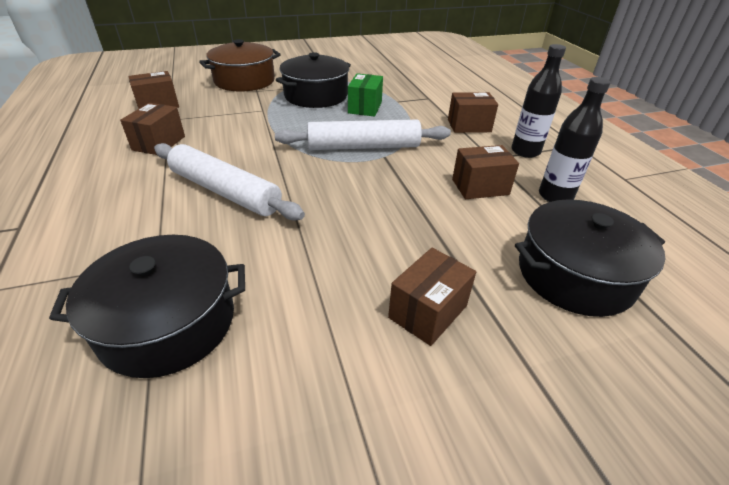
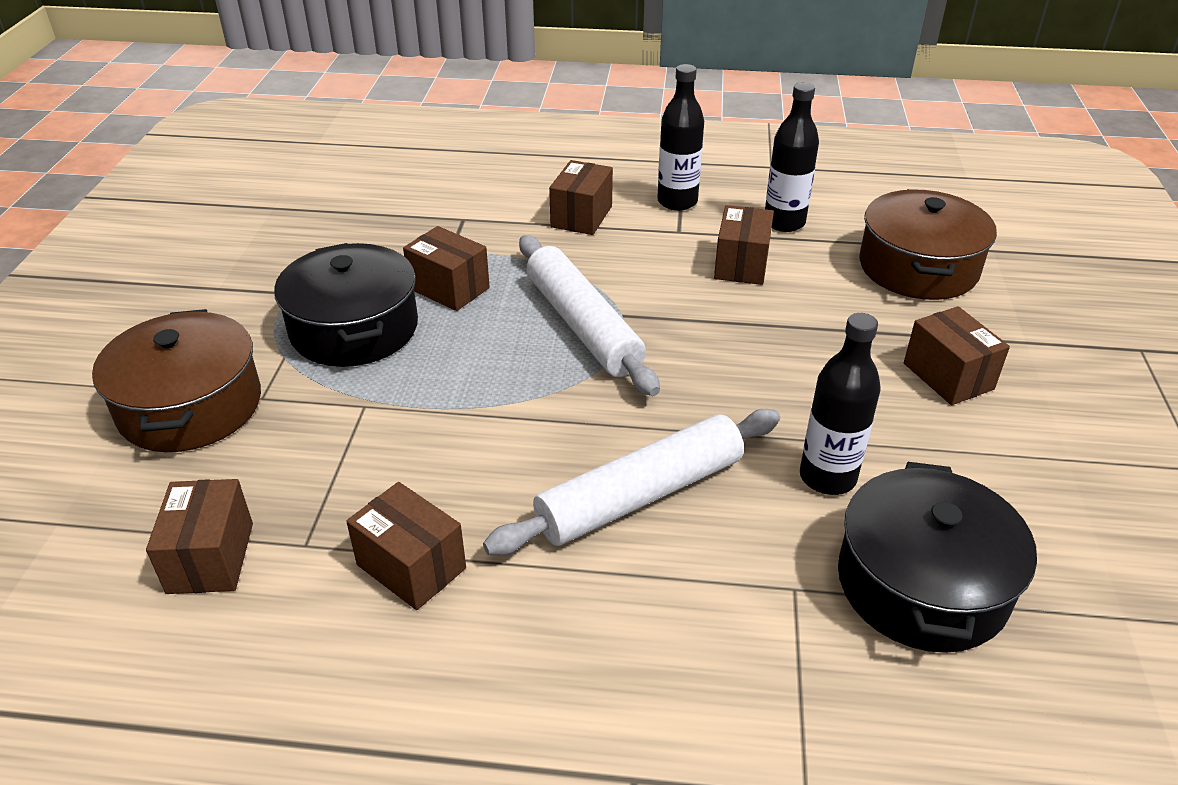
camera: 65 degrees left, 0 degrees up
(268, 260) = (827, 477): none -> black bottle
(363, 146) = (582, 325): white rolling pin -> white rolling pin turned 45 degrees counterclockwise
(365, 107) = (449, 288): green box -> brown box
(574, 274) = (918, 267): black pot -> brown pot

